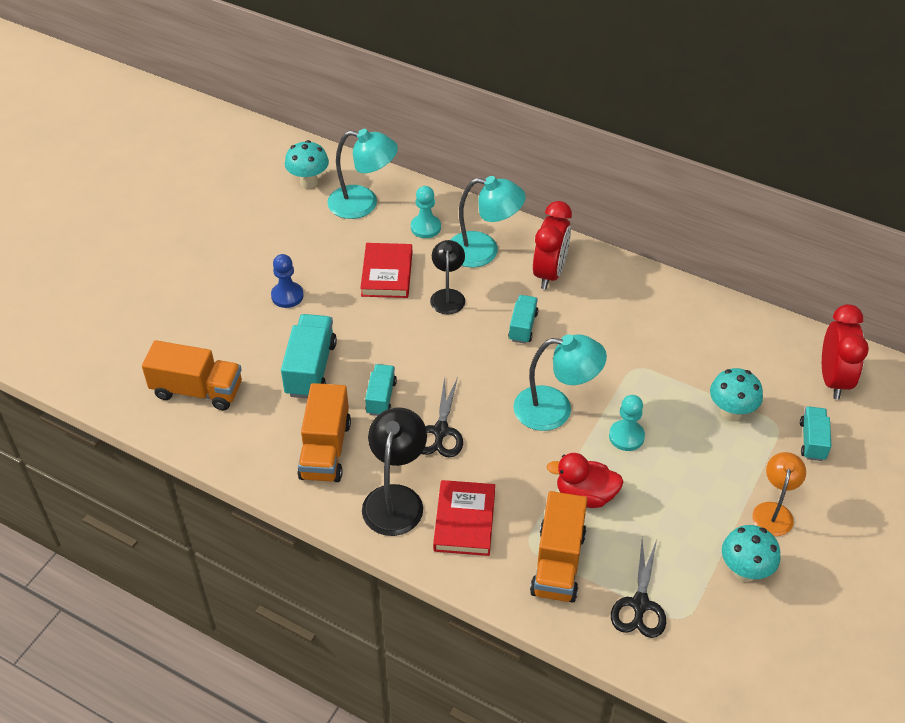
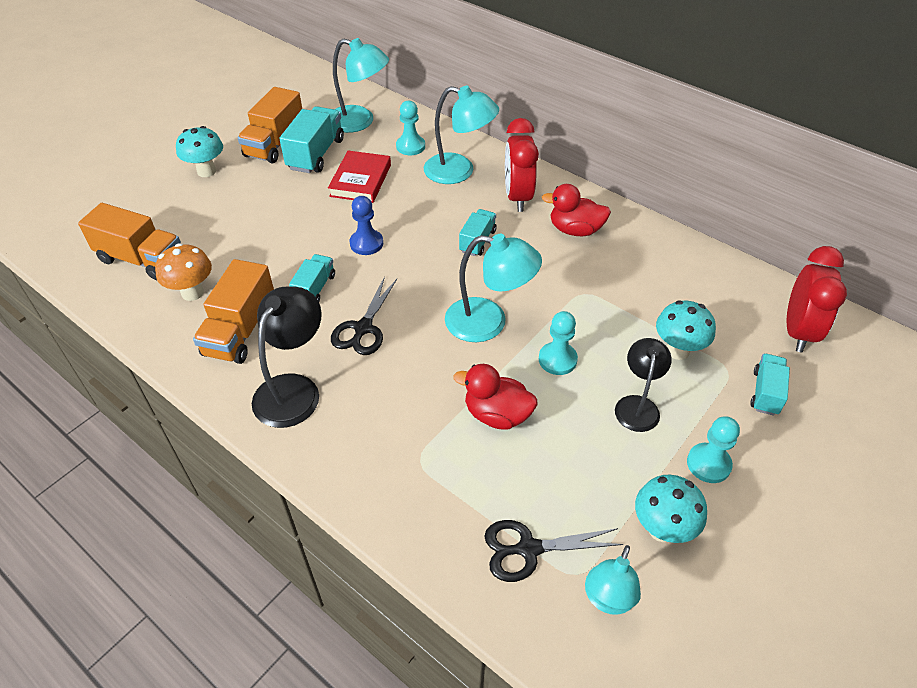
camera: 10 degrees right, 0 degrees up
(263, 418) = (192, 293): none -> orange mushroom
(287, 296) = (260, 188): blue pawn -> blue pawn (366, 243)
(309, 182) = (317, 100): turquoise mushroom -> turquoise mushroom (206, 171)
(311, 369) = (257, 254): turquoise truck -> turquoise truck (316, 154)
(448, 296) = (412, 205): black lamp -> black lamp (637, 405)
(464, 521) = (358, 423): red book -> none
(549, 273) = (518, 197): red clock -> red clock turned 150 degrees clockwise
(558, 563) = (446, 485): orange truck -> orange truck (275, 143)
(613, 302) = (575, 230): none -> red duck
(640, 604) = (528, 549): black scissors -> black scissors turned 60 degrees clockwise
(711, 633) = (607, 599): none -> turquoise lamp
(773, 511) = (708, 464): orange lamp -> turquoise pawn

